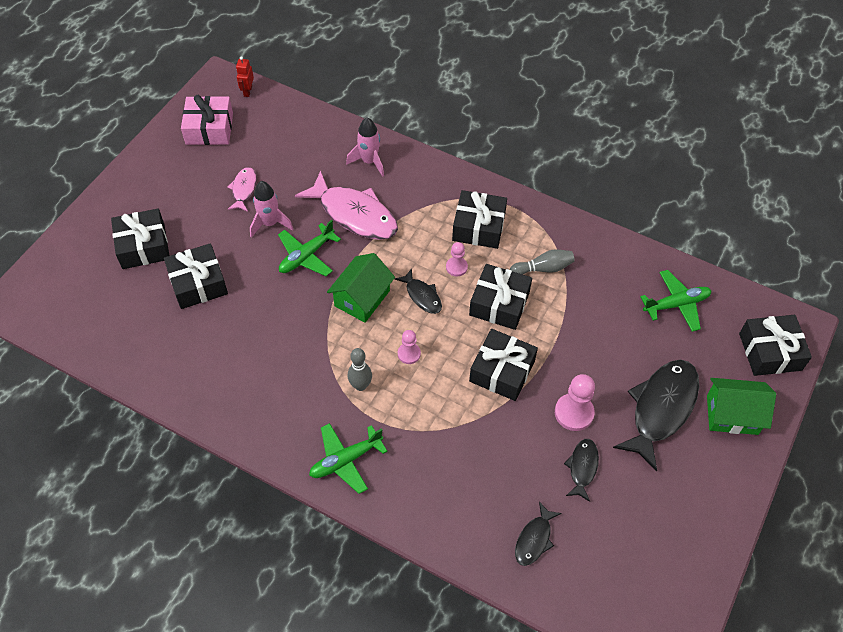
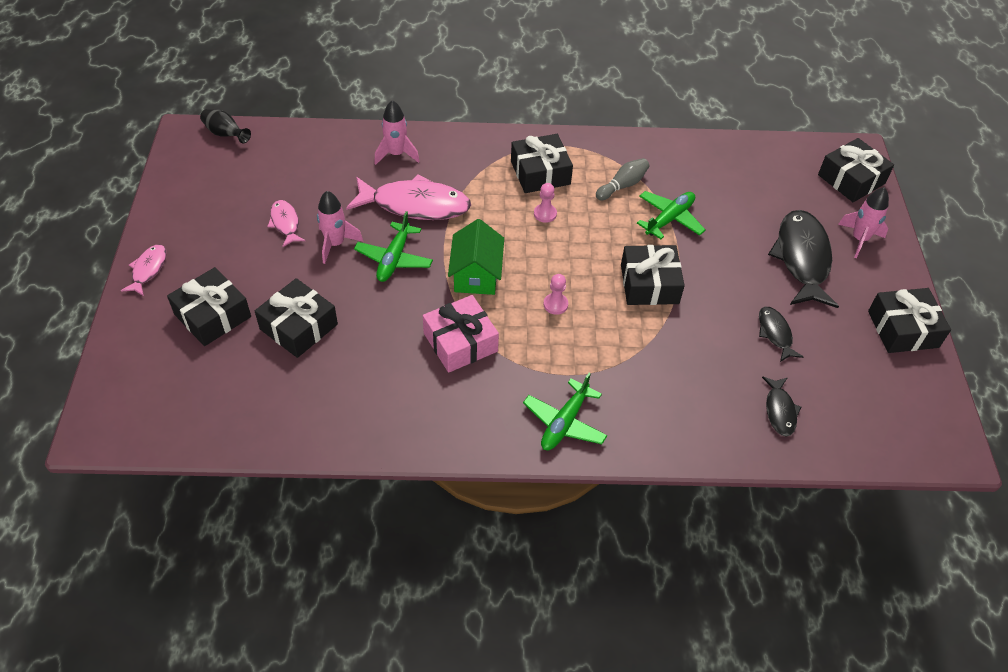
camera: 30 degrees left, 5 degrees down
(122, 188) = (148, 269): none -> pink fish
(209, 128) = (208, 181): pink gift -> pink gift (460, 342)
(247, 91) = (225, 134): red robot -> black vase
(360, 385) = (530, 351): grey bowling pin -> none
(422, 296) = (531, 250): black fish -> none
(499, 303) = (605, 229): black gift -> black gift (903, 329)
(574, 413) = (735, 292): pink pawn -> none
(676, 304) = (753, 172): green plane -> green plane (669, 219)
(732, 415) = (859, 239): green house -> pink rocket

